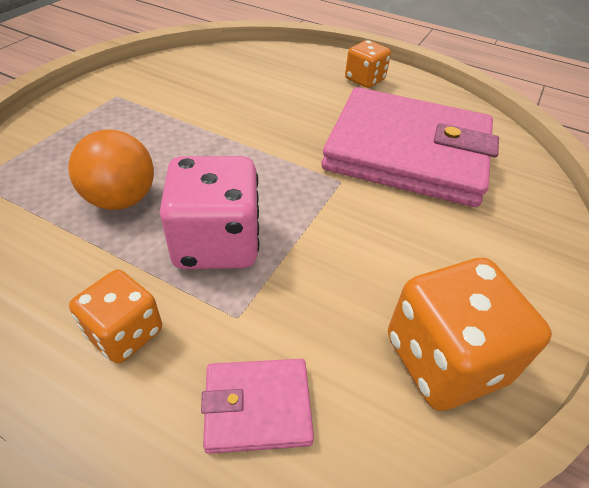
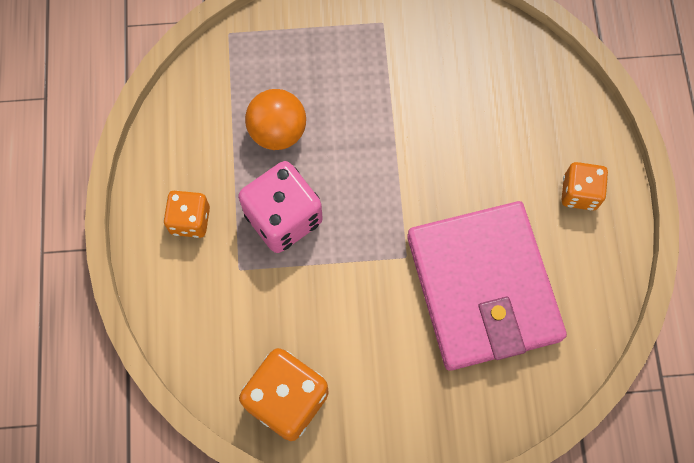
camera: 60 degrees right, 25 degrees up
(257, 407) = (194, 316): pink wallet -> none

